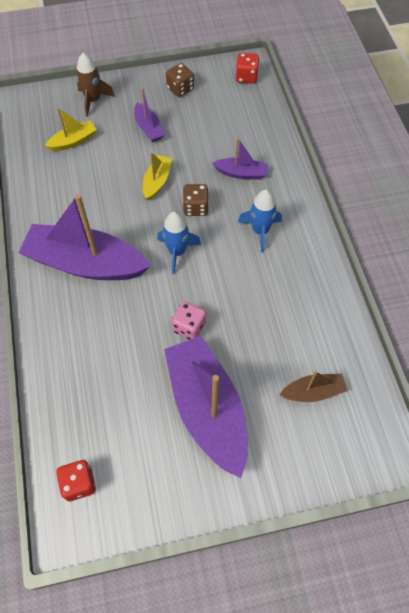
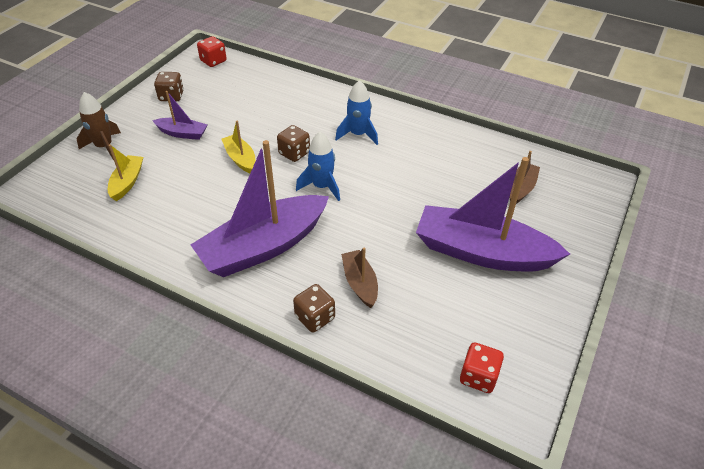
camera: 50 degrees left, 15 degrees down
(49, 342) = (315, 317): none -> brown dice
(102, 347) = (360, 283): none -> brown boat
(189, 327) = (398, 220): pink dice -> none
(241, 173) = (295, 113): purple boat -> none

